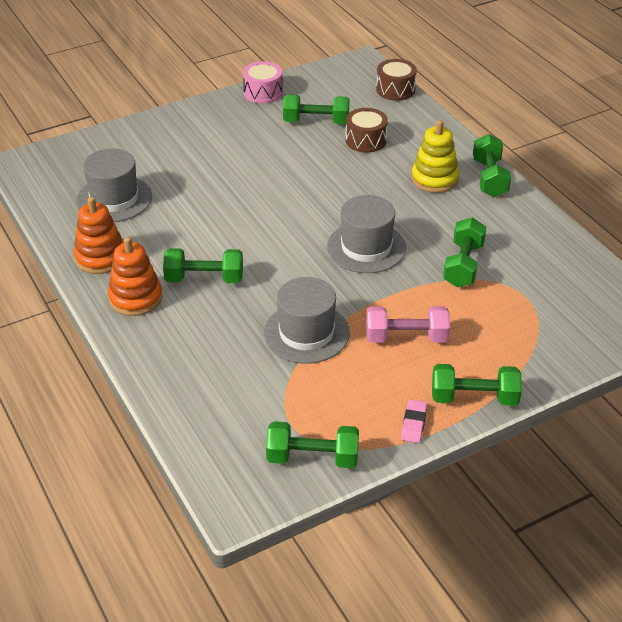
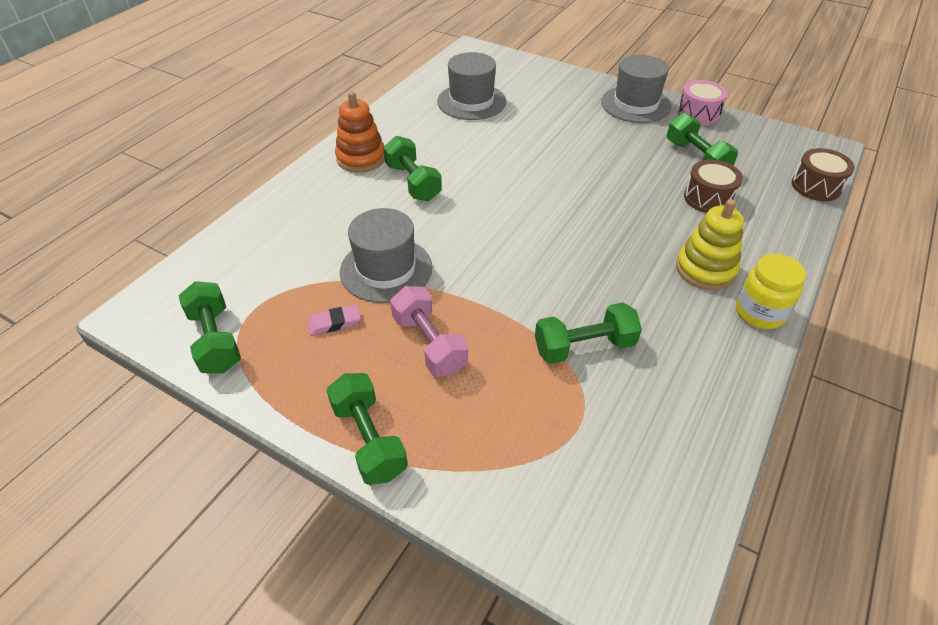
camera: 60 degrees right, 5 degrees up
(100, 257) = (396, 123): orange stacking toy -> none
(366, 247) = (544, 261): grey hat -> grey hat (635, 104)
(413, 423) = (300, 400): pink eraser -> pink eraser (334, 322)
(489, 178) = (759, 313): green dumbbell -> yellow jar

